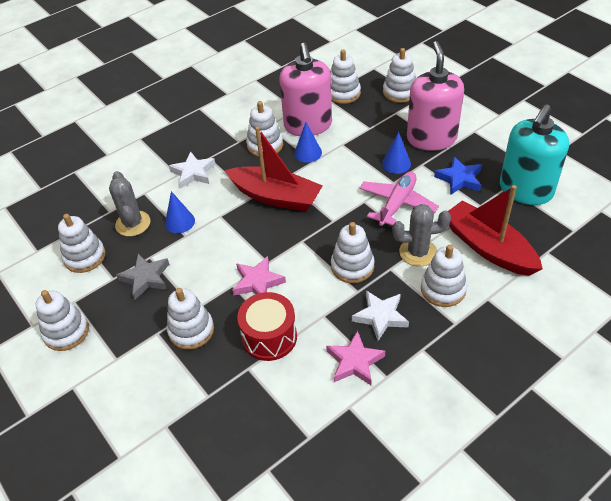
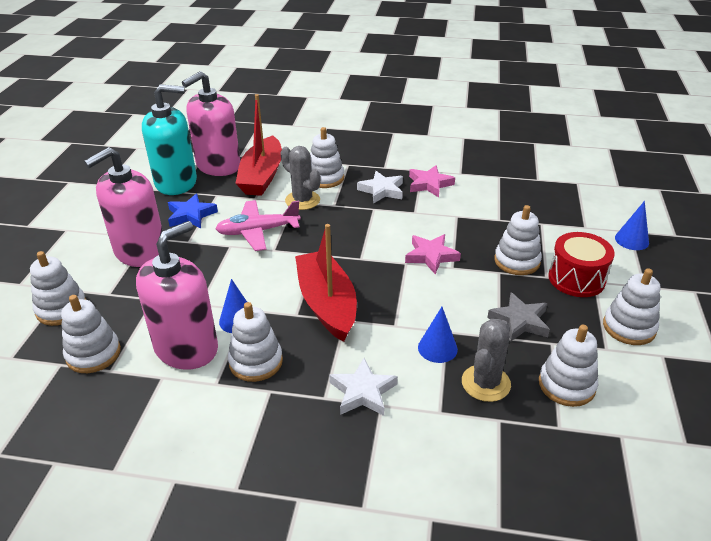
camera: 135 degrees left, 10 degrees down
(269, 337) = (465, 224): red drum -> red drum (576, 279)
(352, 266) = (354, 221): white stacking toy -> none
(396, 164) = (201, 255): blue cone -> blue cone (631, 240)
(537, 228) = (218, 166): none -> pink soap dispenser

